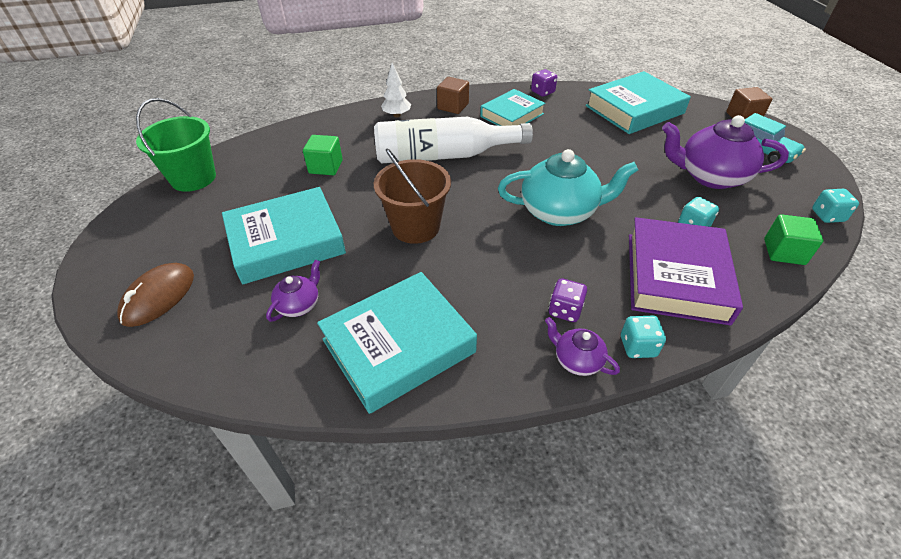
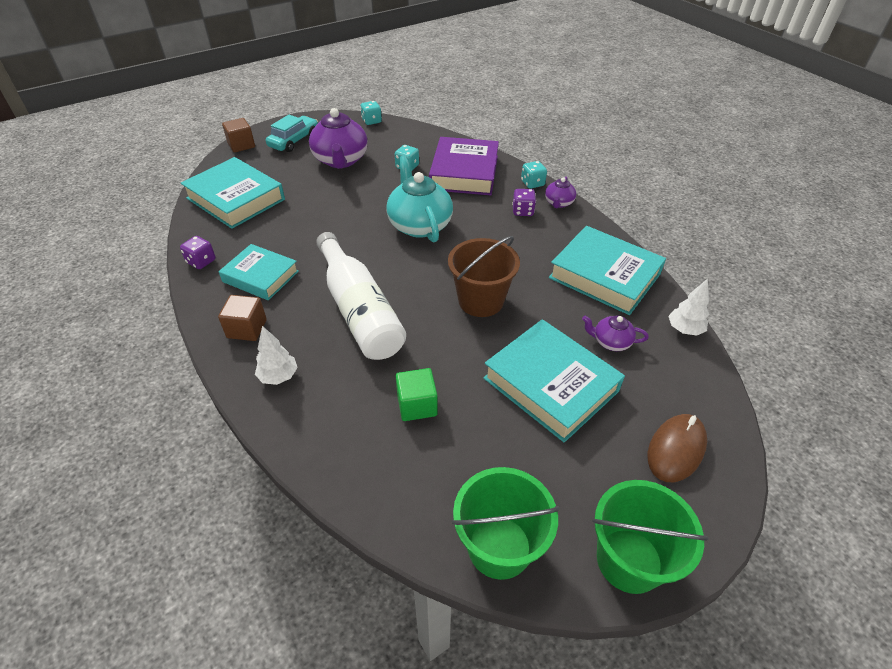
camera: 110 degrees left, 0 degrees up
(123, 230) = (629, 560): none -> green bucket
(158, 297) = (676, 449): brown mouse -> brown mouse turned 60 degrees counterclockwise
(266, 385) = (684, 330): none -> white tree
(676, 277) = (464, 172): purple book -> purple book turned 75 degrees counterclockwise
(784, 252) = (417, 137): green cube -> none

